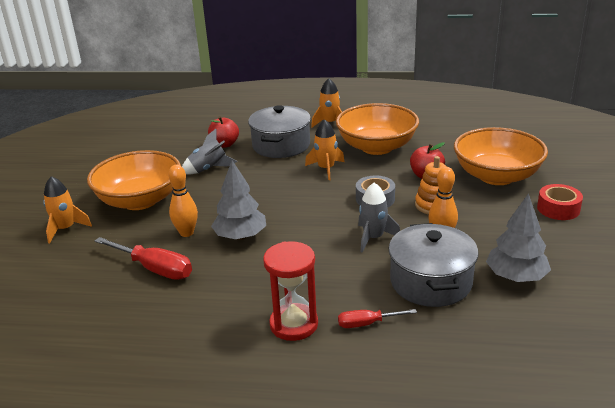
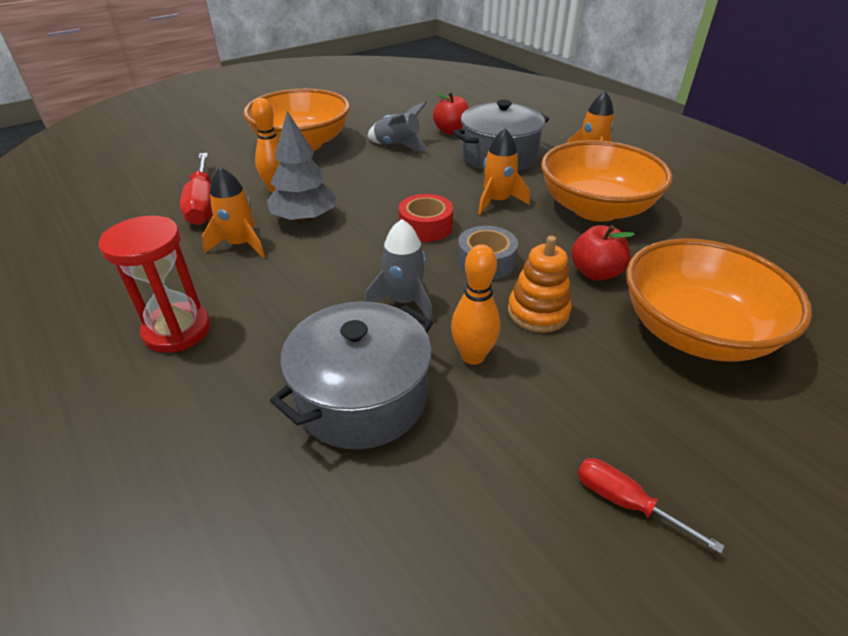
camera: 45 degrees right, 10 degrees up
(65, 229) = (221, 138): orange rocket -> orange rocket (240, 244)
(367, 323) = (222, 386): red screwdriver -> red screwdriver (626, 503)
(516, 277) = (466, 483): grey tree -> none
(558, 209) = (714, 443): red tape -> red tape (425, 227)

